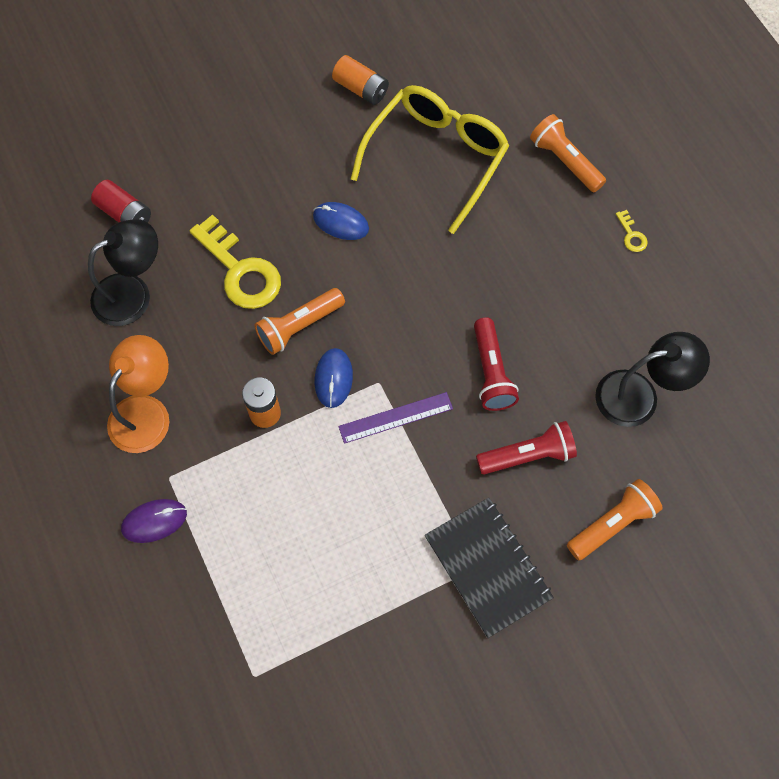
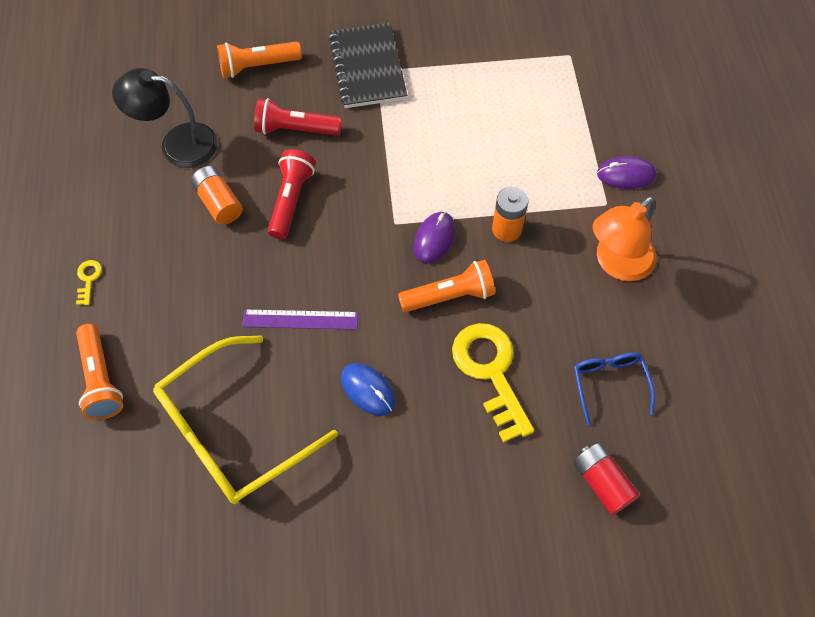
camera: 160 degrees left, 5 degrees down
(132, 293) = (609, 384): black lamp -> blue glasses
(333, 379) = (434, 239): blue mouse -> purple mouse
(361, 89) = (275, 558): orange battery -> orange battery (219, 203)
(395, 417) = (392, 190): purple ruler -> purple ruler (300, 319)

